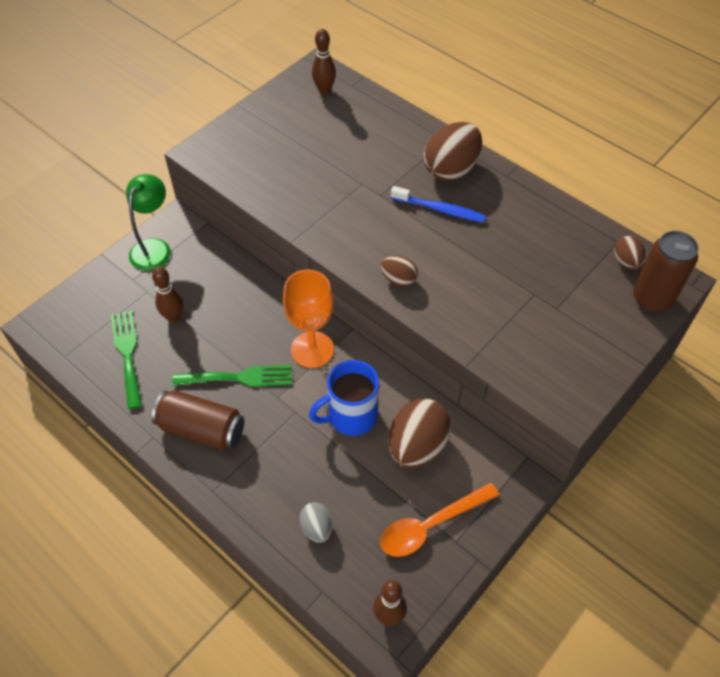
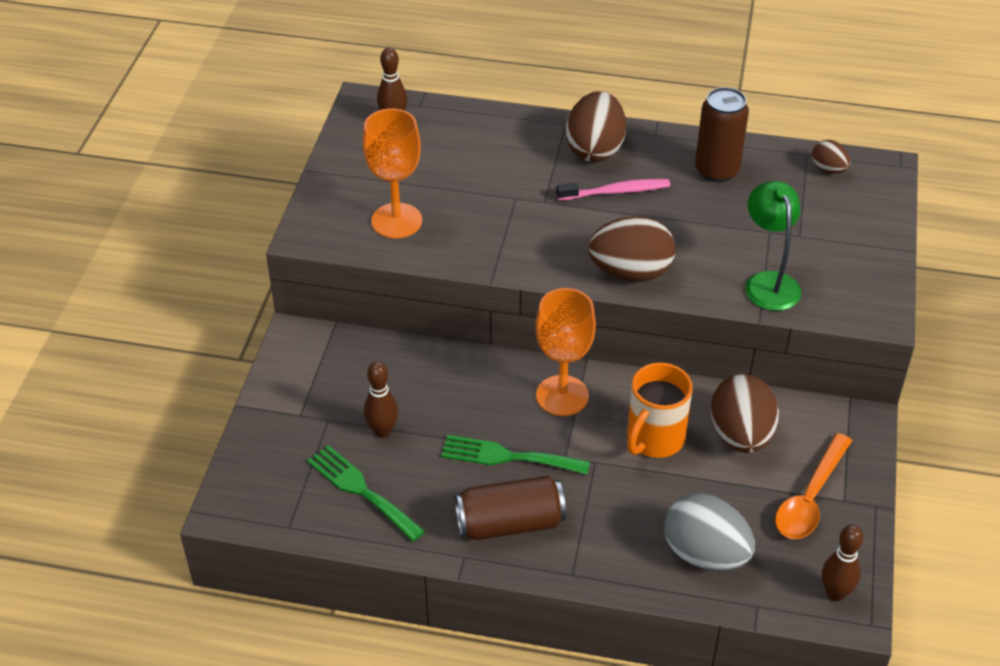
camera: 30 degrees left, 10 degrees down
(154, 247) = (295, 372): green lamp -> green lamp (768, 282)
(239, 377) = (507, 456): green fork -> green fork turned 135 degrees counterclockwise
(266, 166) = (396, 221): none -> orange goblet
(317, 528) = (705, 554): grey egg -> grey egg, size x1.91
(351, 416) = (654, 439): blue mug -> orange mug
(398, 279) = (630, 272): brown egg -> brown egg, size x1.91
(440, 209) = (616, 192): blue toothbrush -> pink toothbrush
(652, 299) = (876, 192): brown can -> brown can (716, 170)

